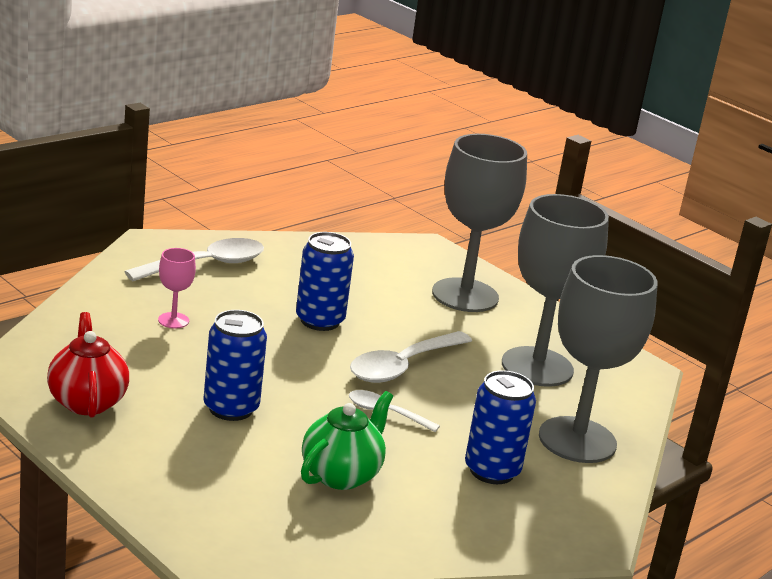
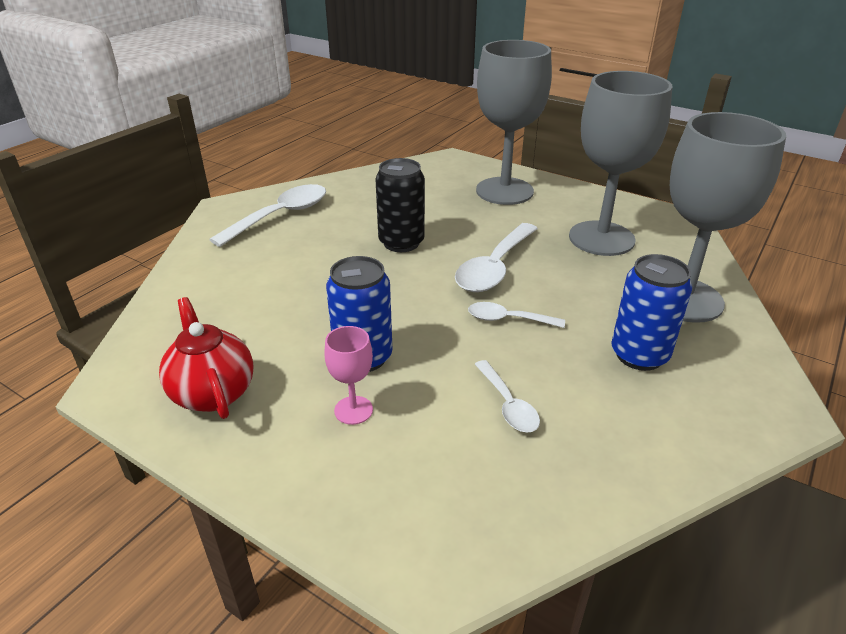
camera: 10 degrees left, 10 degrees up
(173, 320) = (271, 276): pink goblet -> pink goblet (353, 410)
(320, 321) = (401, 242): blue can -> black can
(341, 474) = (508, 405): green teapot -> white spoon

